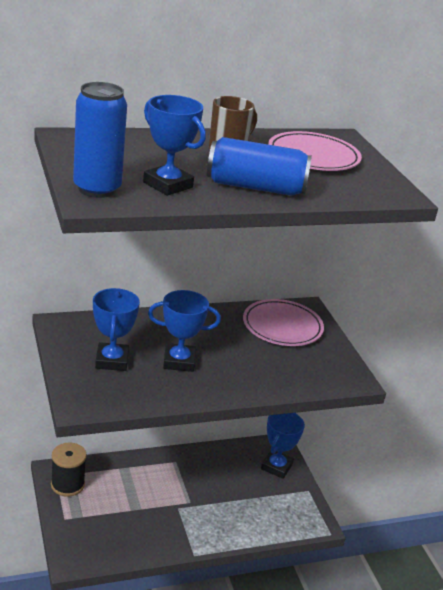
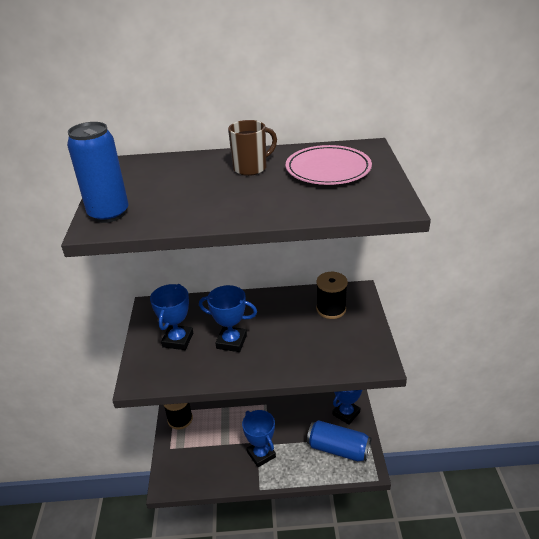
camera: 20 degrees right, 5 degrees up
(168, 185) = (174, 206): blue trophy -> blue trophy (261, 454)
(255, 187) = (253, 205): blue can -> blue can (338, 449)
(282, 326) = (331, 309): pink plate -> black spool

